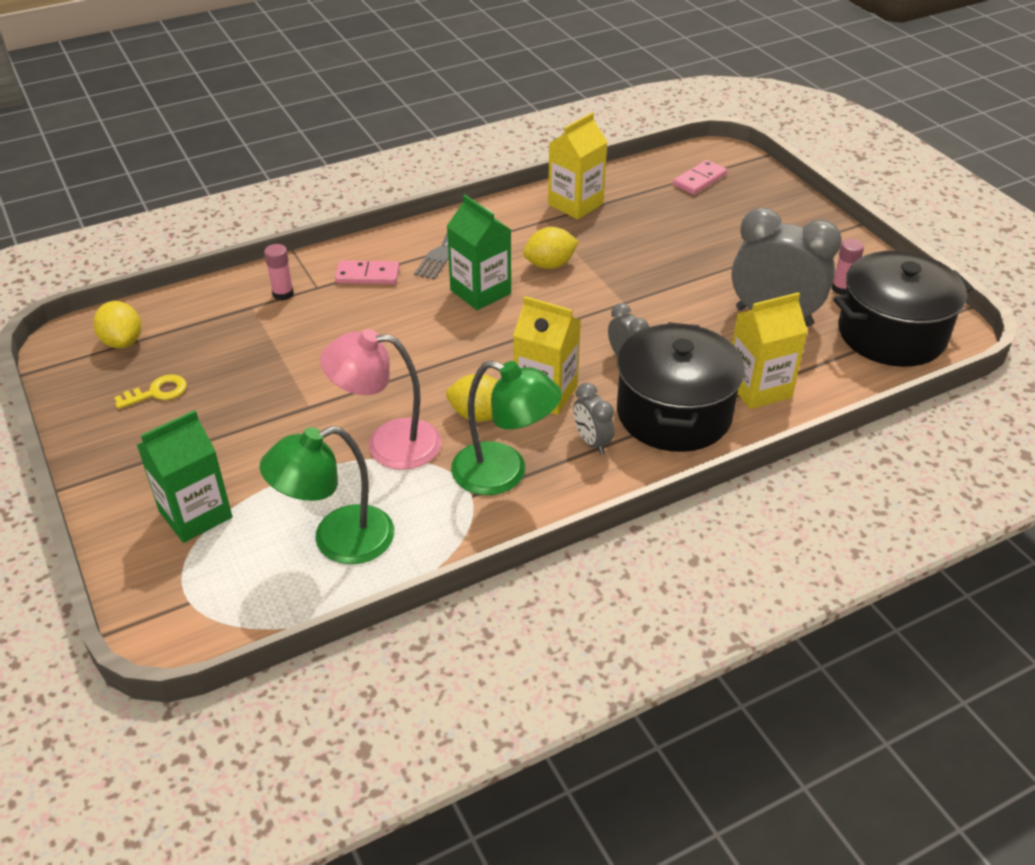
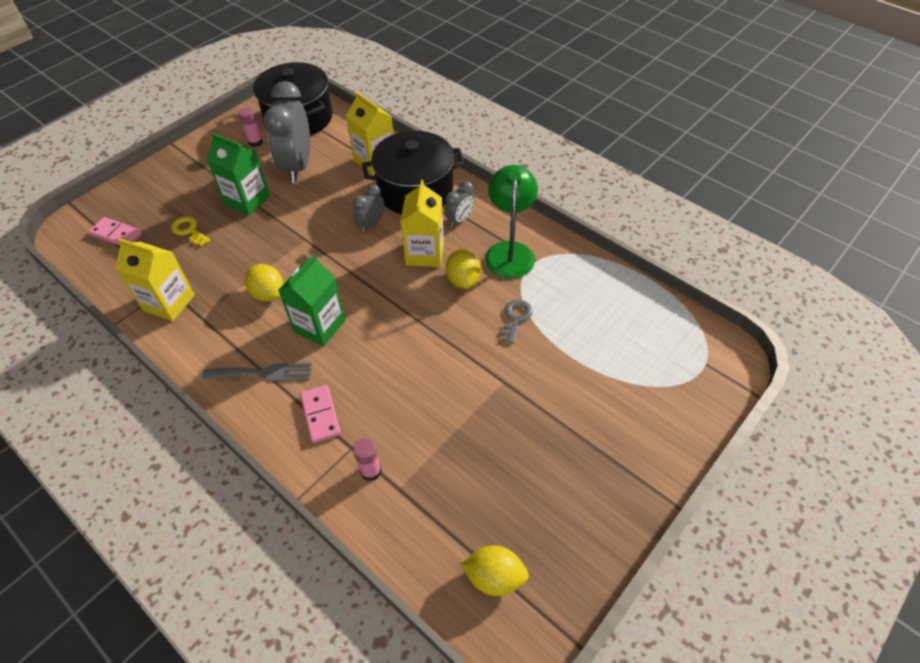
camera: 110 degrees left, 10 degrees up
(123, 342) = (494, 577): yellow lemon -> yellow lemon turned 60 degrees clockwise
(157, 392) = (543, 501): yellow key -> yellow key (189, 230)
(195, 514) = (642, 399): green carton -> green carton (247, 200)
(337, 541) = (611, 310): green lamp -> none
(388, 444) = (515, 318): pink lamp -> grey key

